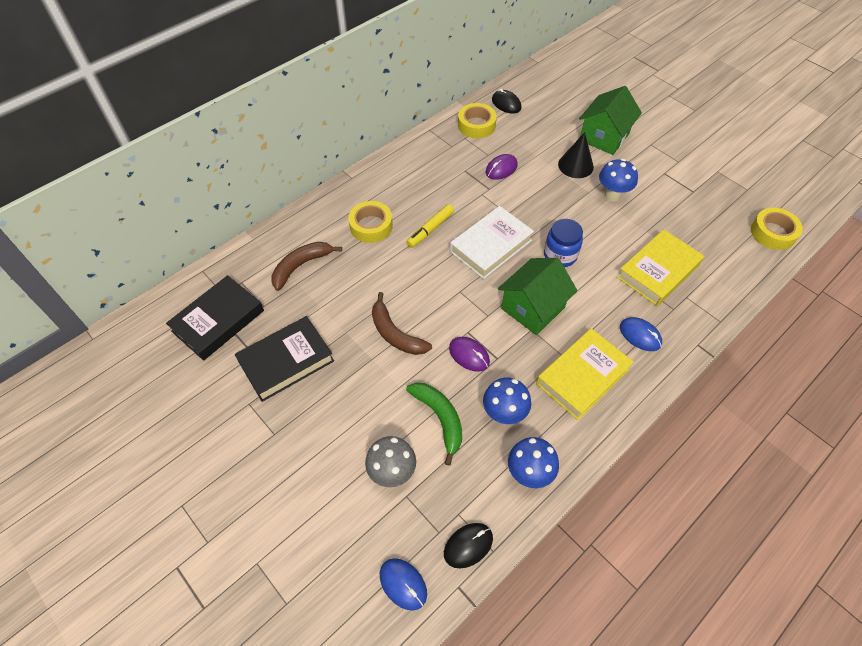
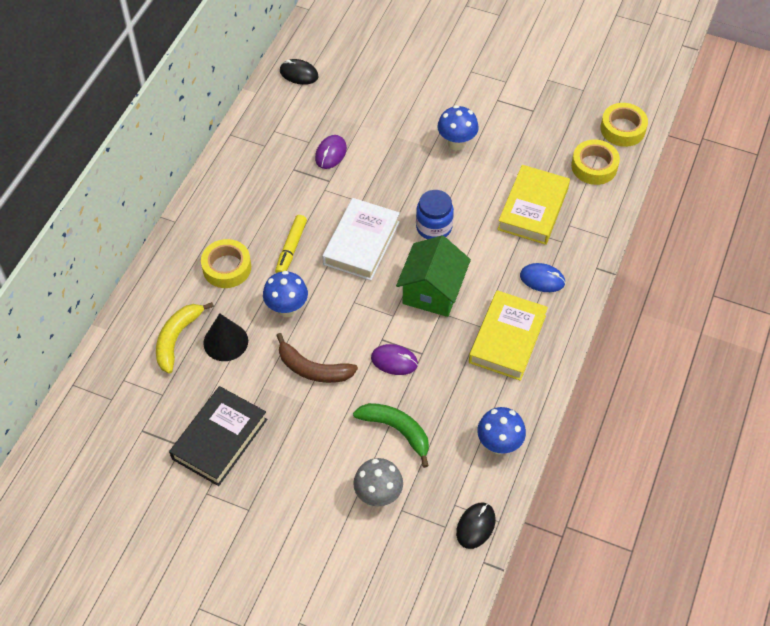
camera: 25 degrees left, 0 degrees up
(218, 321) = (124, 428): black book -> none
(301, 266) = (177, 339): brown banana -> yellow banana
(403, 584) = (436, 581): blue mouse -> none
(476, 125) = (279, 111): yellow tape -> yellow tape (594, 166)
(504, 414) = (452, 402): blue mushroom -> blue mushroom (287, 309)
(575, 165) = (405, 122): black cone -> black cone (225, 342)
(604, 137) = (420, 79): green house -> none

